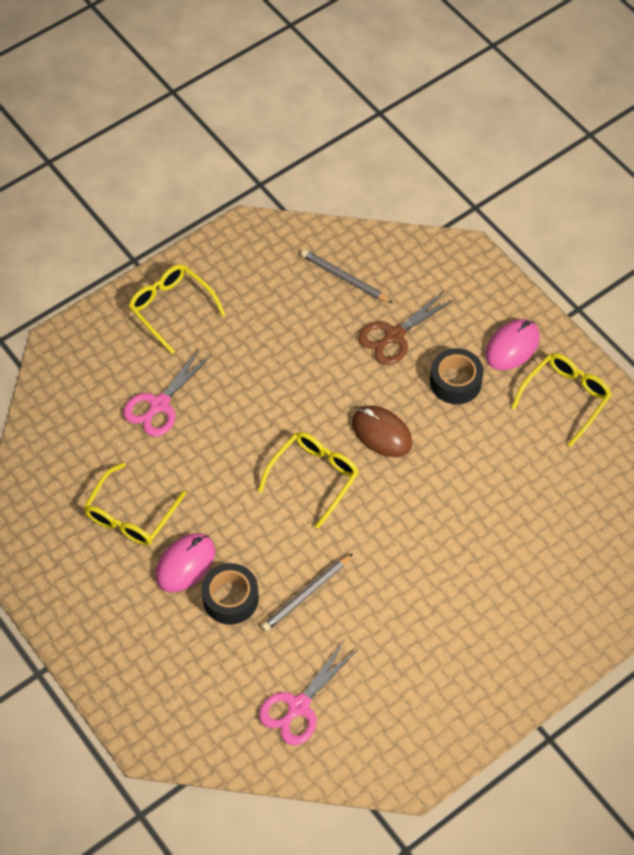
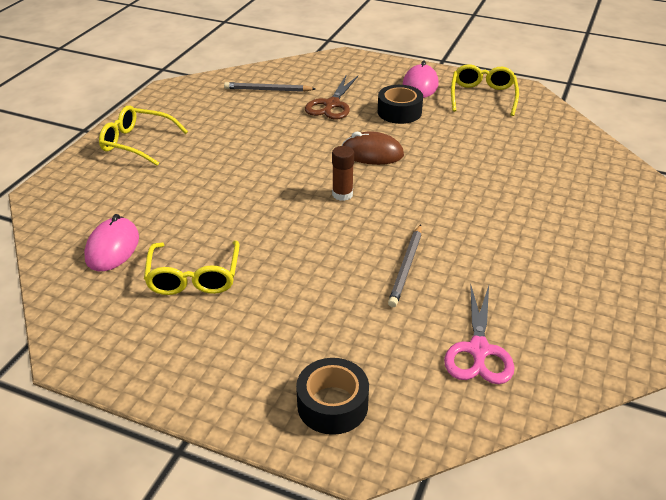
camera: 30 degrees left, 20 degrees down
(159, 405) = (168, 198): pink scissors -> none
(185, 564) = (276, 290): pink mouse -> pink mouse (112, 248)
(230, 598) = (340, 298): black tape -> black tape (332, 405)
(314, 477) = (342, 194): yellow glasses -> brown glue stick

